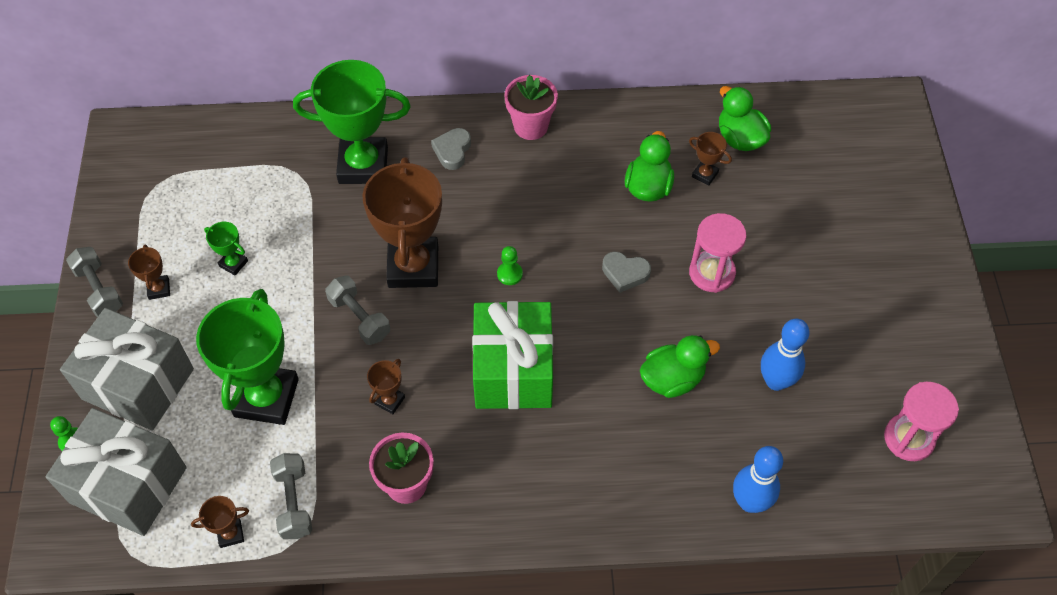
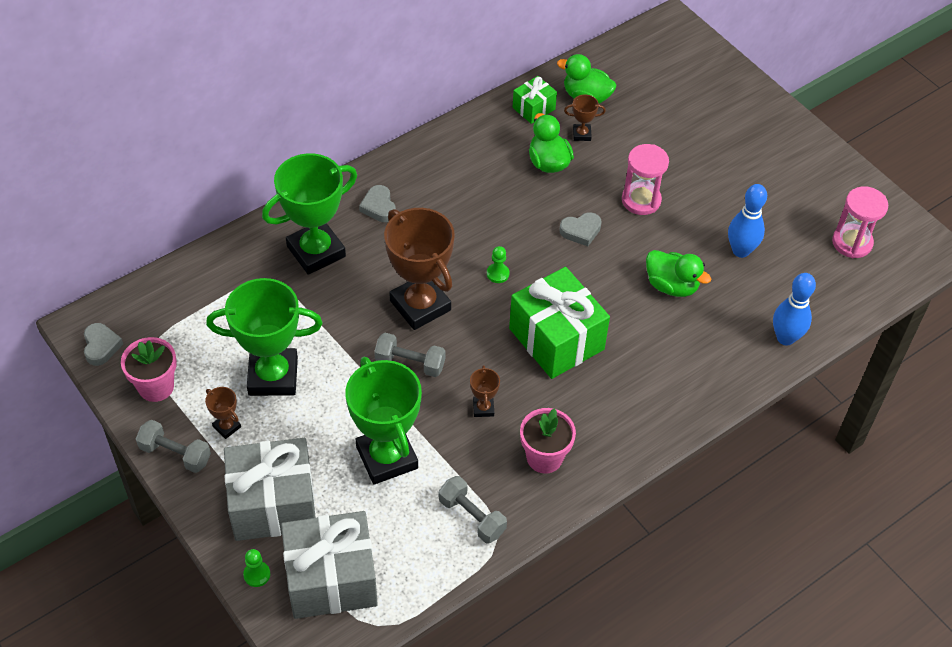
camera: 35 degrees left, 5 degrees down
(120, 159) = (101, 346): none -> grey heart
(230, 534) = (443, 565): brown trophy -> none
(233, 263) = (273, 376): green trophy -> green trophy, size x2.35
(530, 126) = (425, 160): pink flower pot -> pink flower pot (156, 387)
(672, 379) = (671, 286): green duck -> green duck turned 90 degrees clockwise
(677, 125) = (533, 108): none -> green gift

